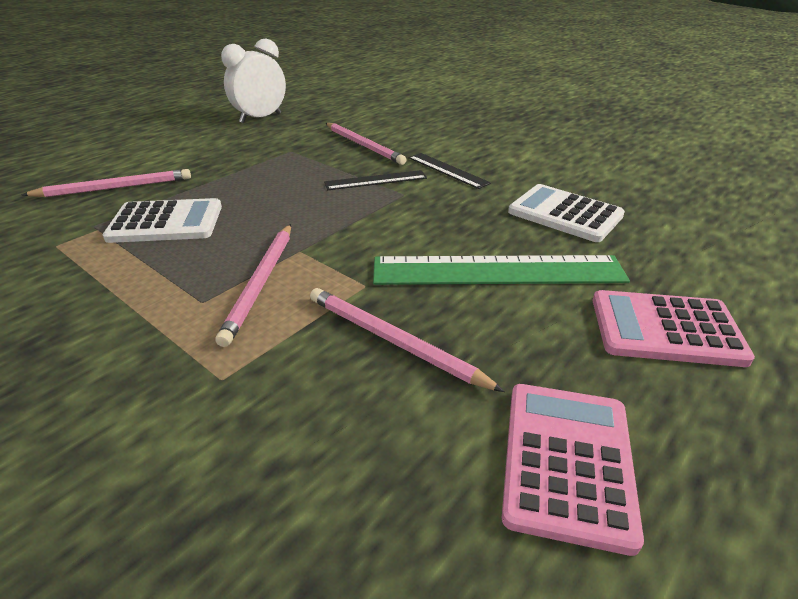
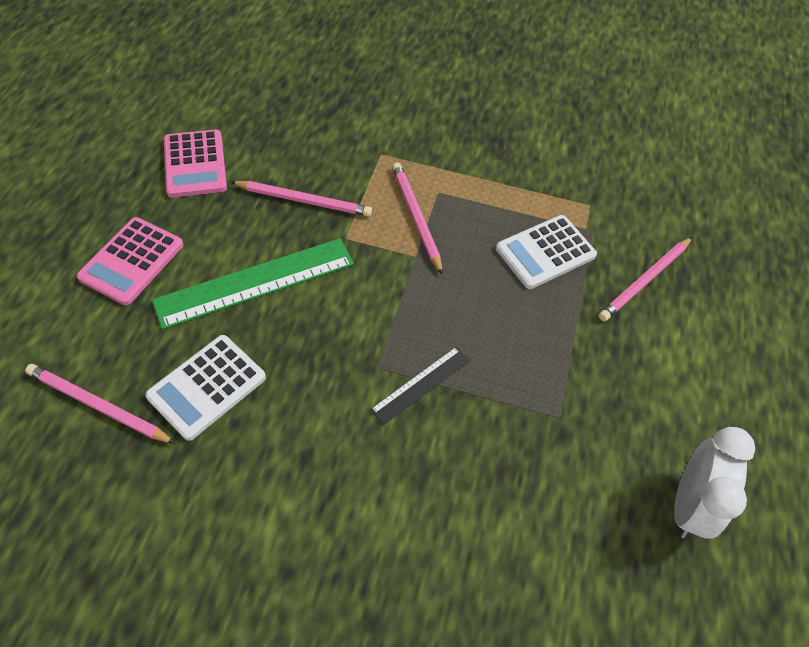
camera: 150 degrees right, 20 degrees up
(364, 145) = (487, 469): pink pencil -> pink pencil (98, 406)
(447, 170) = (354, 439): black ruler -> none
(565, 214) = (207, 387): white calculator -> white calculator turned 120 degrees clockwise
(665, 329) = (132, 261): pink calculator -> pink calculator turned 135 degrees clockwise

